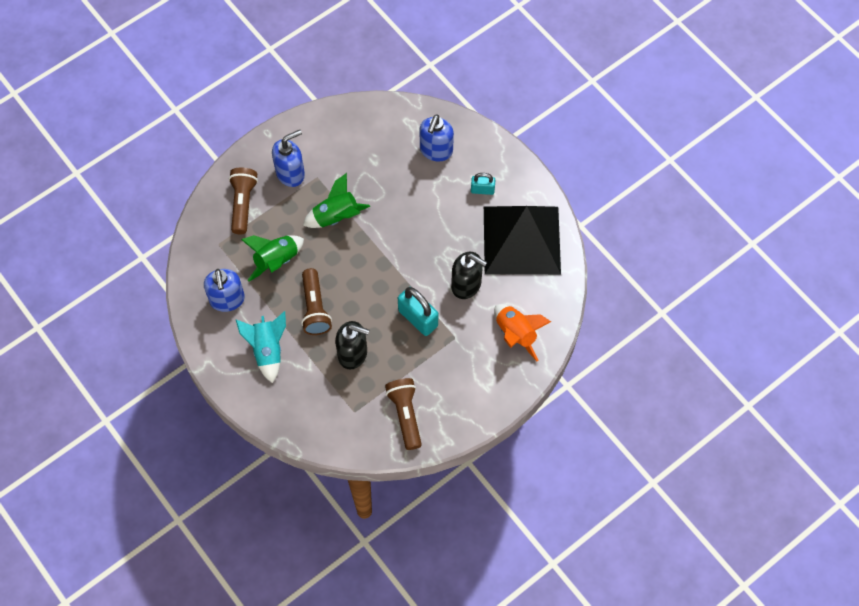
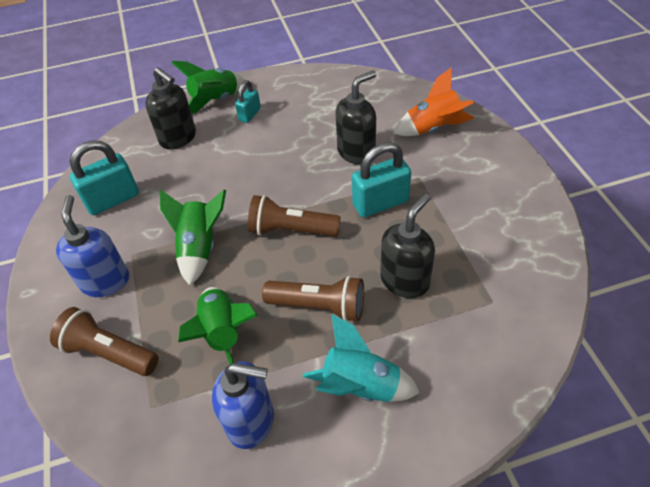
camera: 65 degrees left, 15 degrees down
(358, 139) = (113, 199): none -> turquoise padlock
(405, 415) = (511, 247): brown flashlight -> brown flashlight (291, 230)
(436, 150) = (178, 138): blue soap dispenser -> black soap dispenser
(490, 156) = (215, 100): none -> green rocket
(522, 240) = (325, 100): black pyramid -> none

